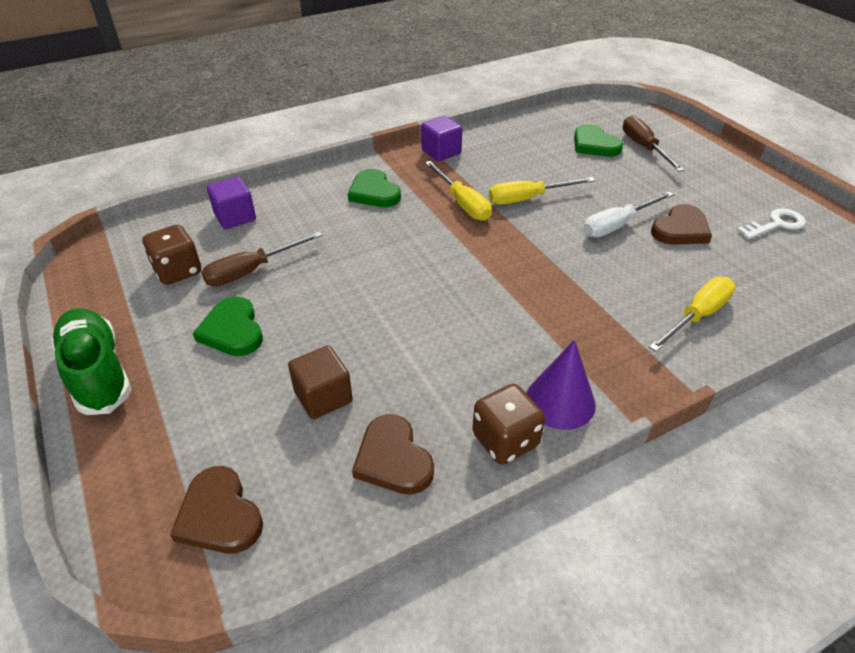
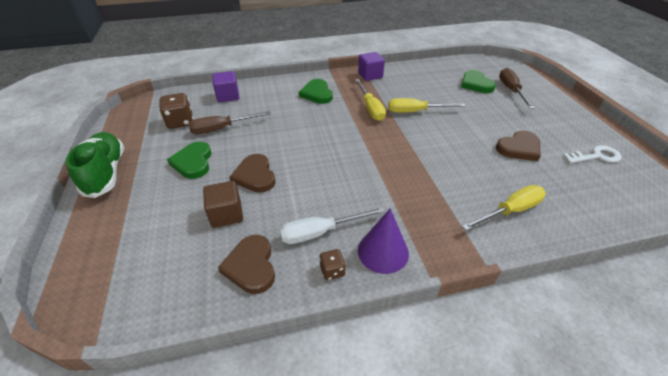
camera: 15 degrees right, 0 degrees up
(219, 515) = (127, 277): brown heart -> brown heart (255, 176)
(505, 440) = (332, 271): brown dice -> brown dice, size x0.56
(617, 225) = (472, 138): white screwdriver -> white screwdriver (321, 232)

